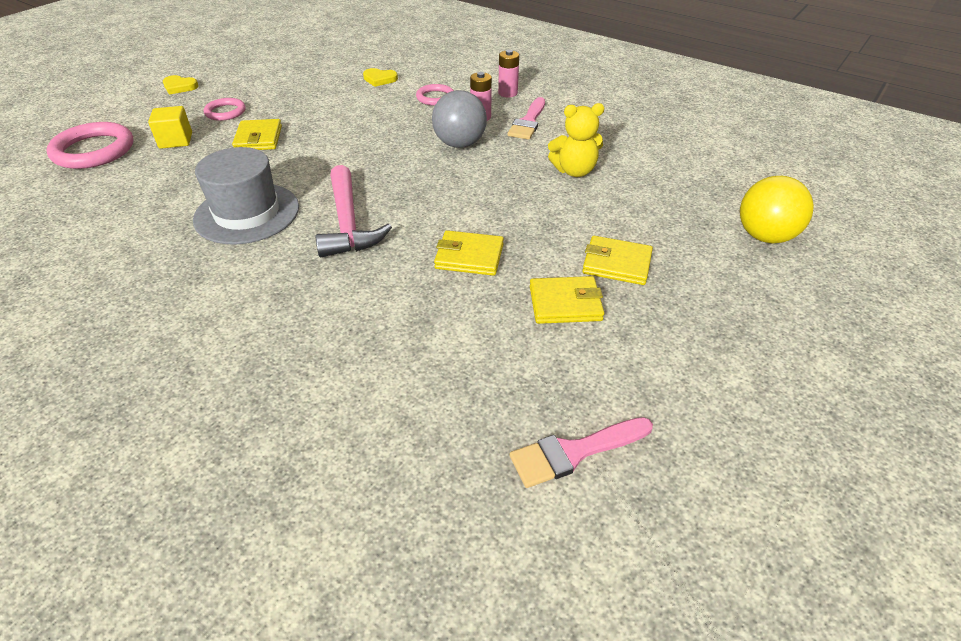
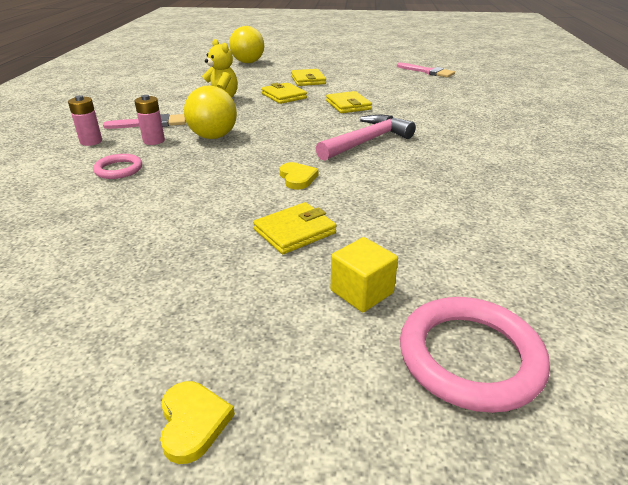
camera: 120 degrees left, 10 degrees down
(225, 112) = (252, 294): pink ring -> none
(247, 213) = (411, 179): grey hat -> none
(379, 79) = (75, 216): yellow heart -> yellow heart (297, 178)
(460, 144) = (213, 137): grey ball -> yellow ball
(565, 303) = (353, 83): yellow wallet -> yellow wallet (283, 96)

